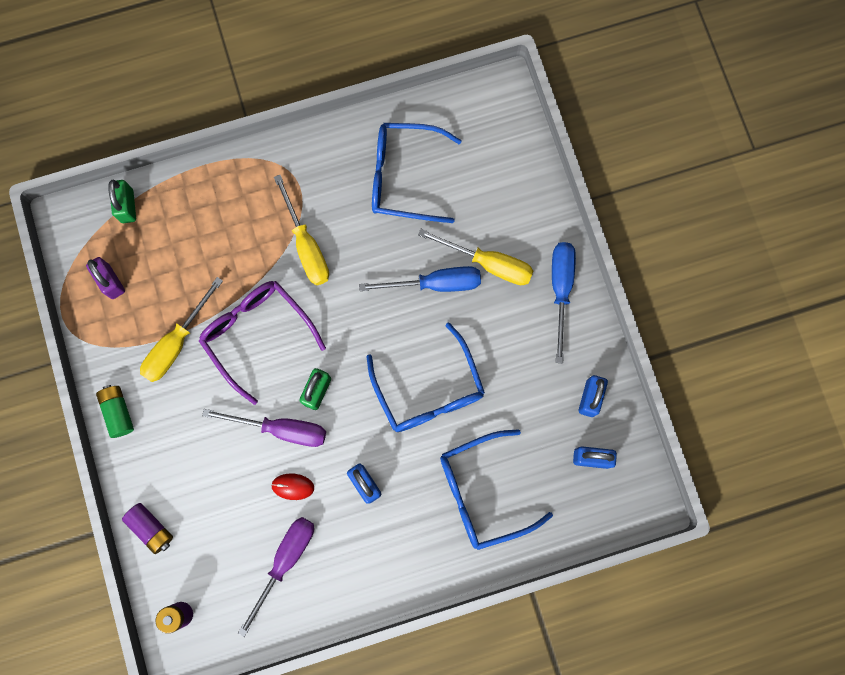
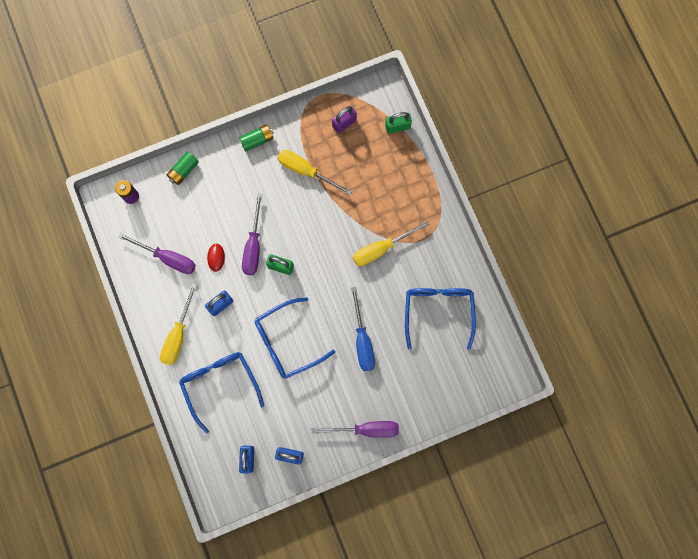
camera: 85 degrees right, 0 degrees up
(151, 528) = (184, 171): purple battery -> green battery
(257, 334) = (316, 223): purple glasses -> none
(488, 263) = (380, 376): yellow screwdriver -> yellow screwdriver (178, 335)
(560, 289) = (366, 429): blue screwdriver -> purple screwdriver

